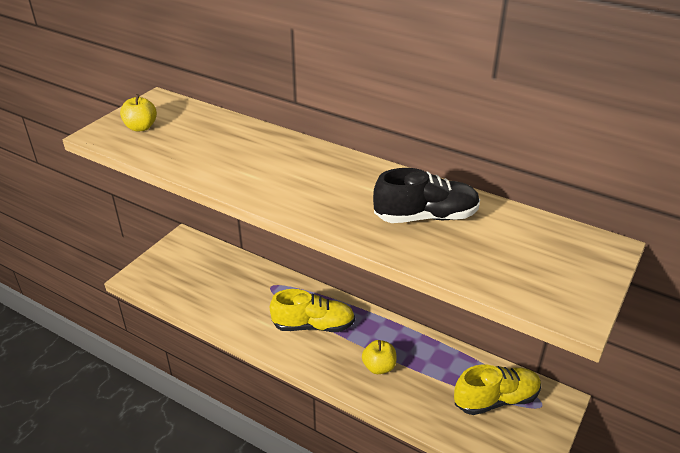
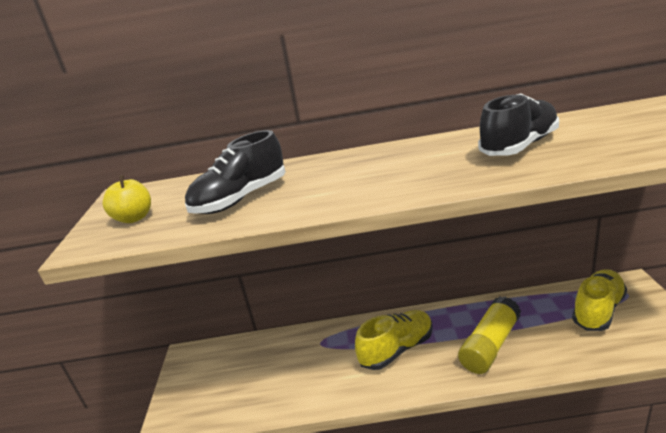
camera: 30 degrees left, 10 degrees down
(208, 149) = (241, 199): none -> black shoe
(379, 367) = (490, 345): yellow apple -> yellow glue stick

